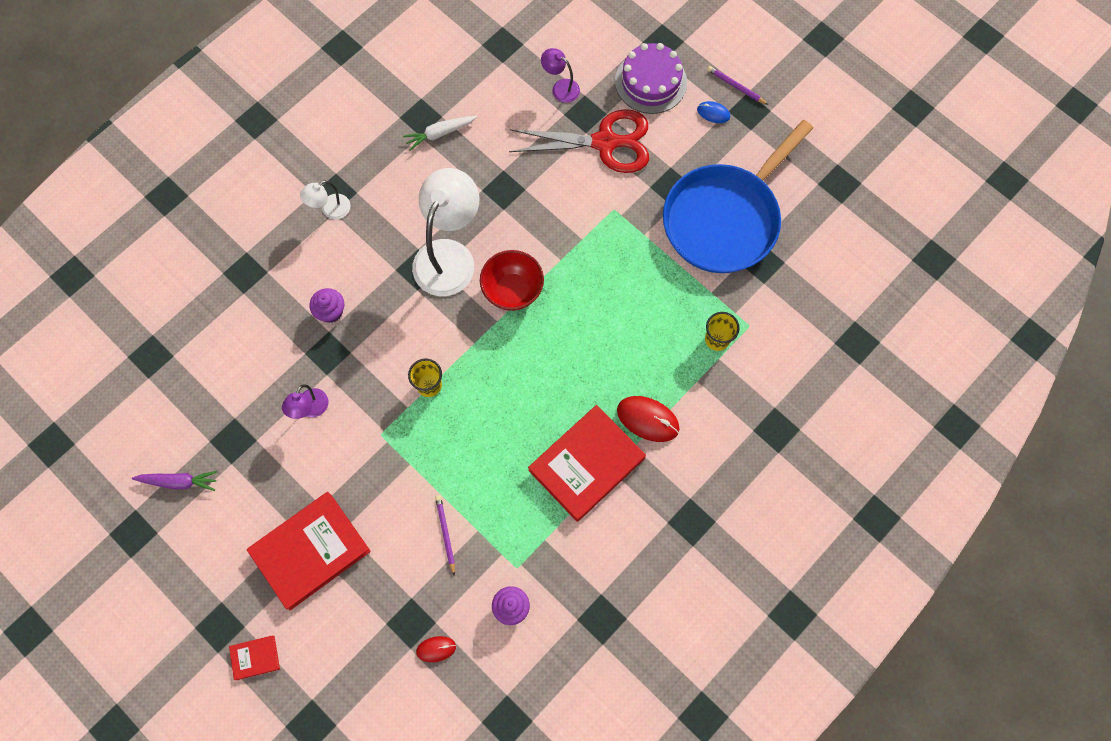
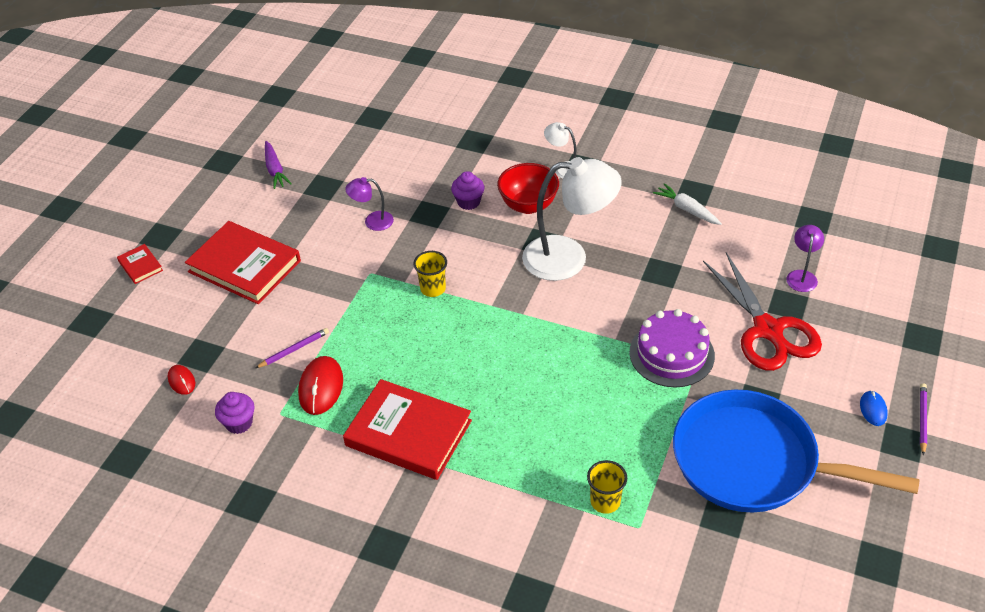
camera: 70 degrees right, 25 degrees down
(512, 291) = (560, 314): red bowl -> red bowl (528, 205)
(648, 419) = (481, 469): red mouse -> red mouse (321, 387)
(651, 82) = (866, 343): purple cake -> purple cake (671, 354)

